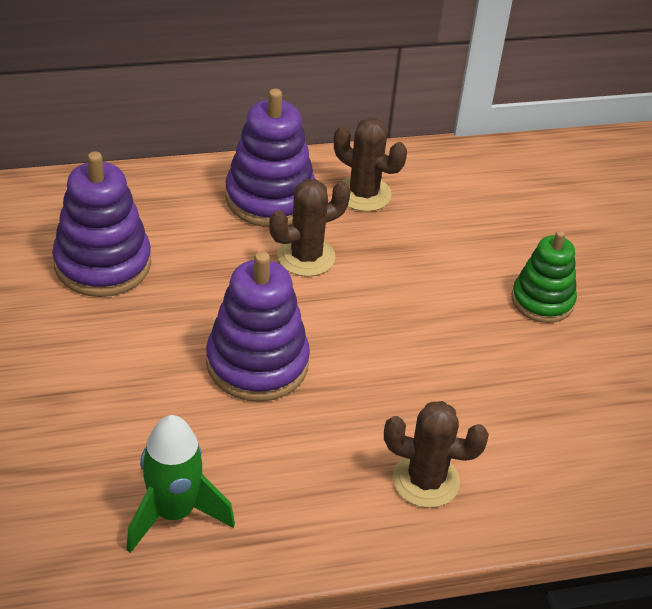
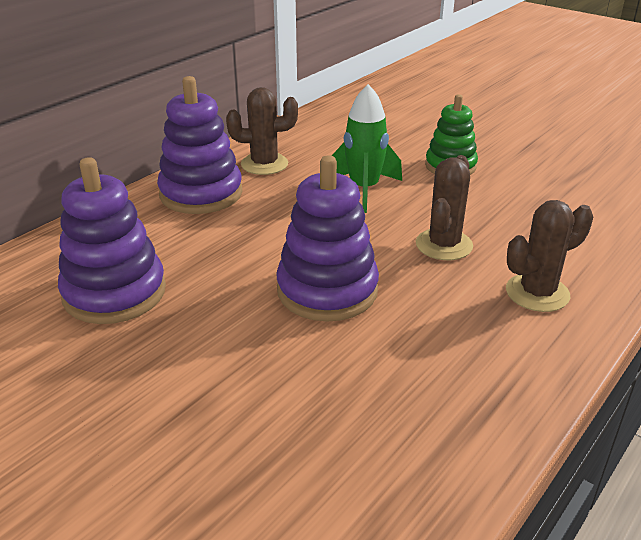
camera: 35 degrees left, 10 degrees down
(173, 513) = (408, 430): green rocket -> green rocket (364, 190)
(306, 257) = (273, 213): brown cactus -> brown cactus (444, 245)

